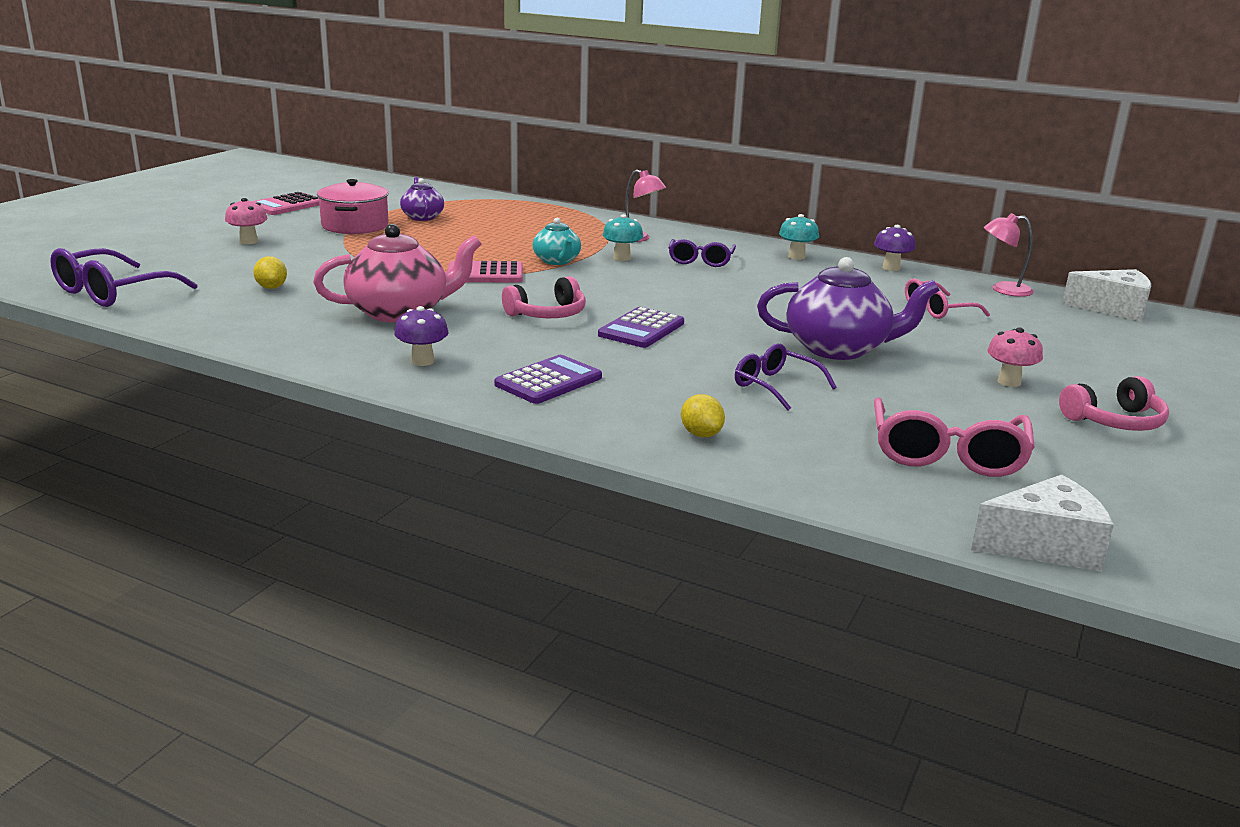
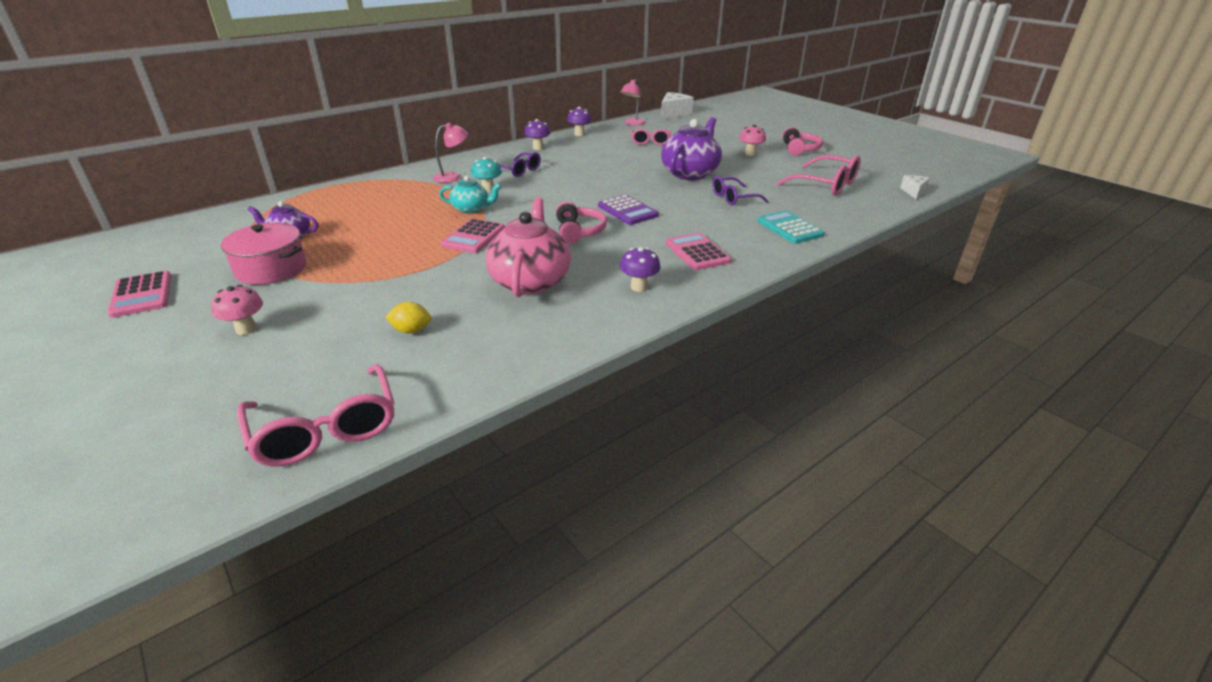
camera: 65 degrees left, 10 degrees up
(112, 292) = (326, 430): purple glasses -> pink glasses
(548, 381) = (697, 252): purple calculator -> pink calculator
(701, 434) = (789, 228): yellow lemon -> turquoise calculator
(796, 257) = (538, 148): turquoise mushroom -> purple mushroom
(1044, 546) = (913, 192): white cheese -> white cheese, size x0.58

